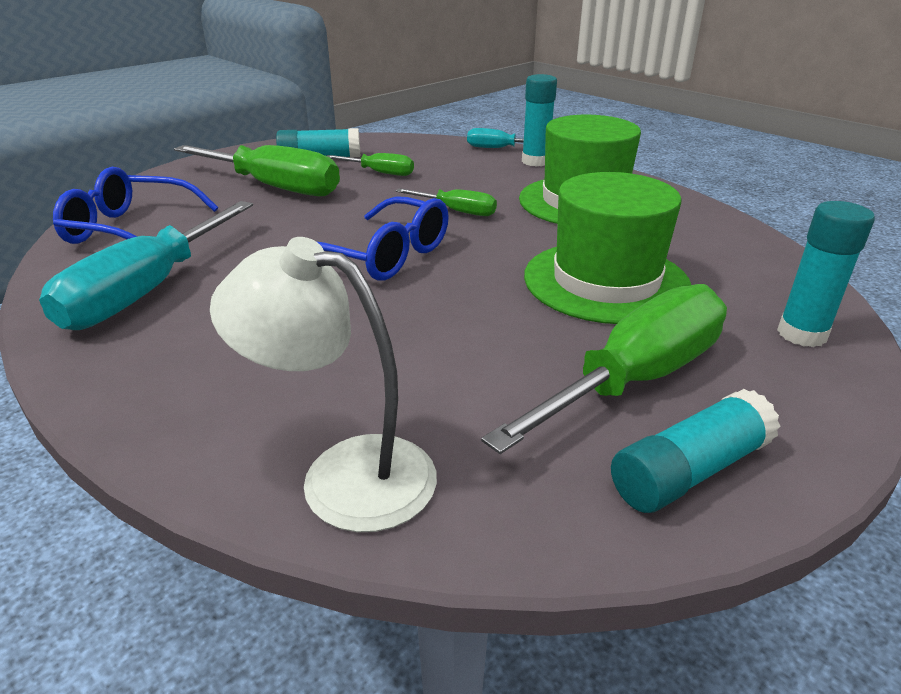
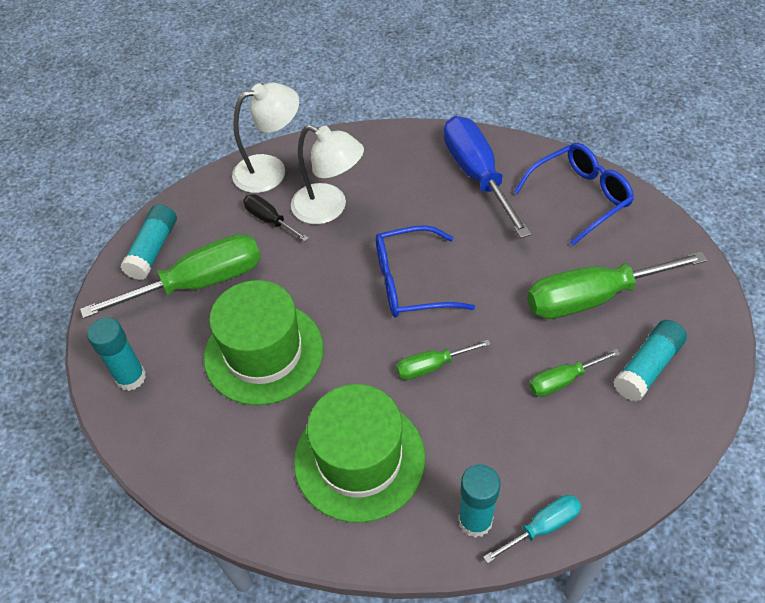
camera: 140 degrees right, 20 degrees up
(147, 291) = (477, 175): turquoise screwdriver -> blue screwdriver
(350, 360) = (329, 208): none -> white lamp
(447, 396) = (269, 220): none -> black screwdriver
(636, 379) = (199, 283): green screwdriver -> green screwdriver turned 120 degrees counterclockwise

